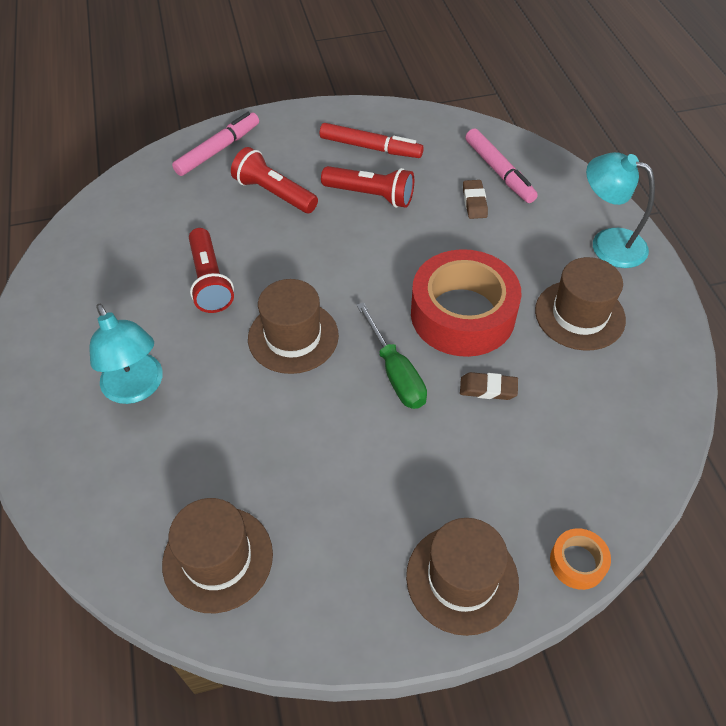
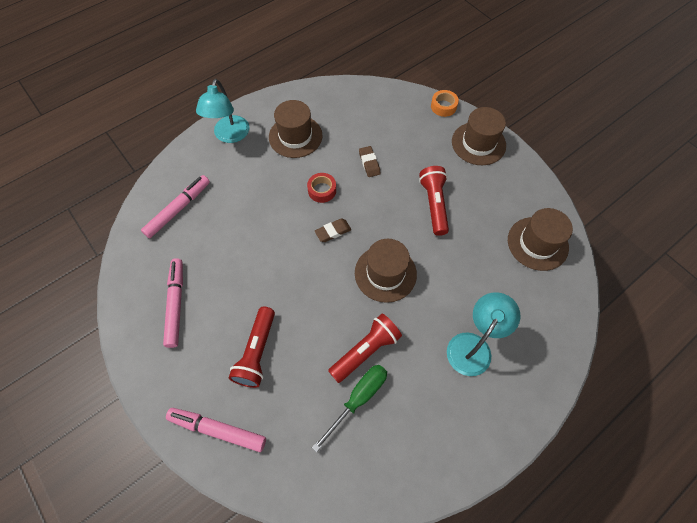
camera: 115 degrees left, 10 degrees up
(370, 147) = (176, 304): red marker -> pink marker
(370, 196) = (234, 281): red flashlight -> red flashlight (434, 204)
(395, 372) = (382, 209): green screwdriver -> green screwdriver (358, 399)
(462, 314) = (322, 190): red tape -> red tape, size x0.42
(474, 202) = (217, 214): brown eraser -> brown eraser (333, 232)

